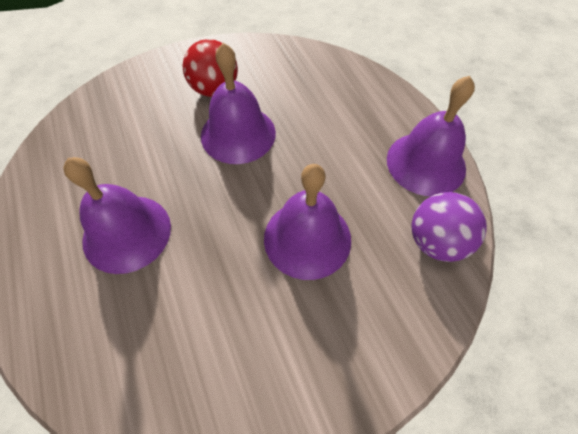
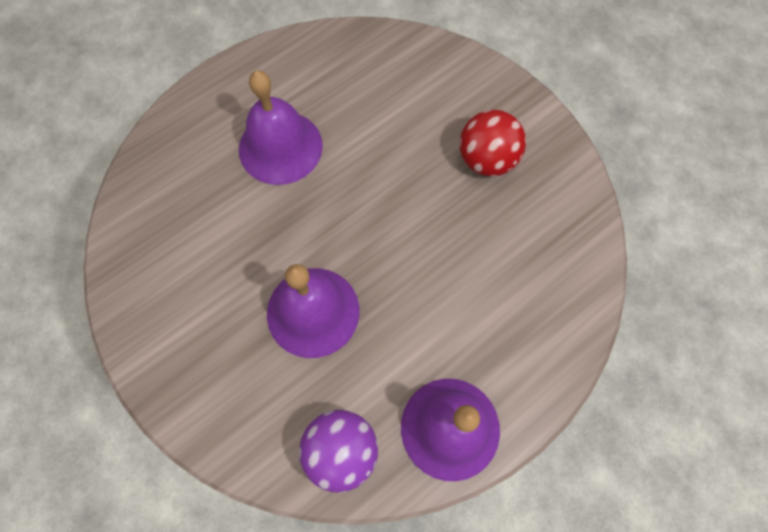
camera: 75 degrees right, 10 degrees up
(238, 134) = (428, 205): purple bell -> none

